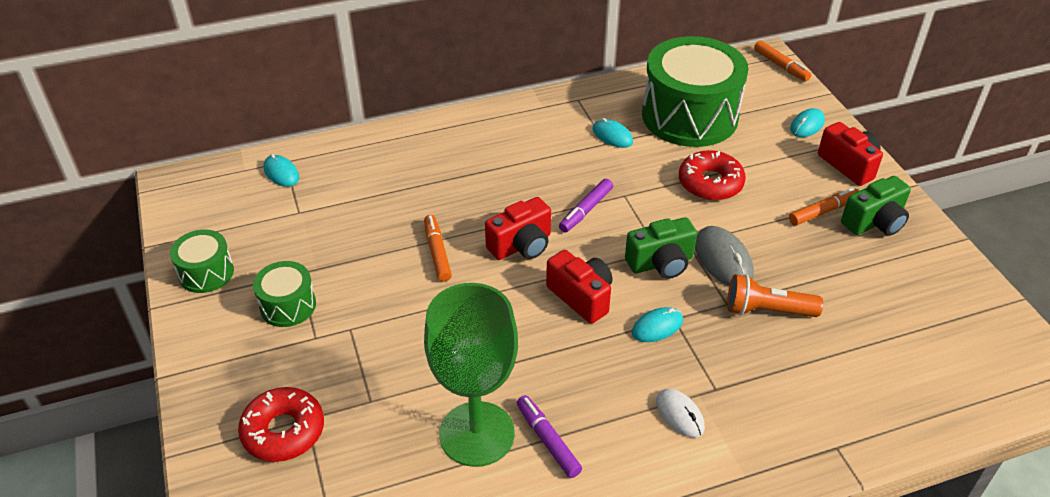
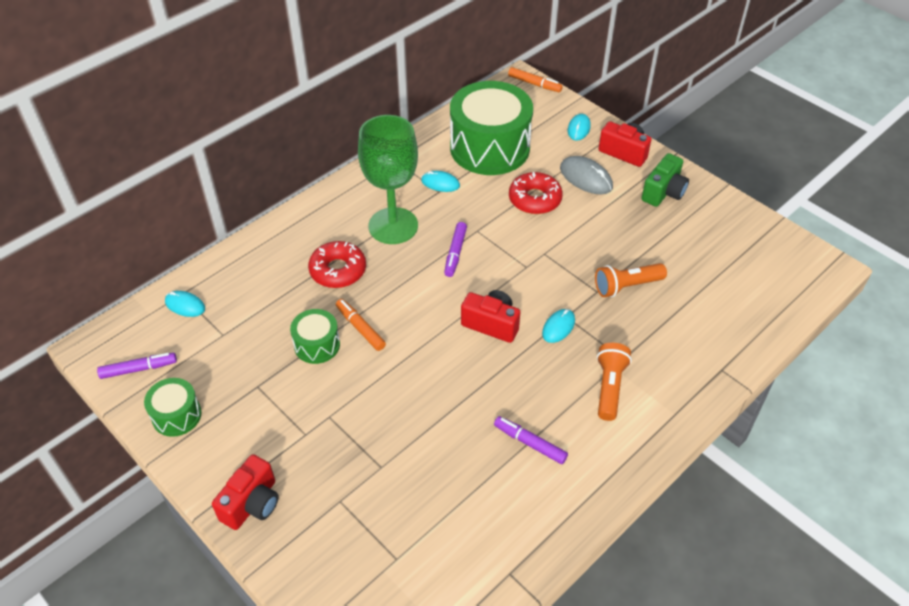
camera: 25 degrees left, 5 degrees up
(201, 217) = (139, 369): none -> purple marker
(283, 431) = (328, 518): red donut -> red donut (338, 270)
(288, 305) = (266, 416): green drum -> green drum (317, 345)
(477, 434) = (476, 459): green goblet -> green goblet (393, 226)
(521, 245) = (423, 299): red camera -> red camera (252, 504)
(661, 263) = (534, 276): green camera -> none
(679, 414) = (609, 387): white mouse -> orange flashlight
(723, 259) = (576, 258): grey mouse -> grey mouse (586, 178)
(822, 211) = (625, 195): orange marker -> none

